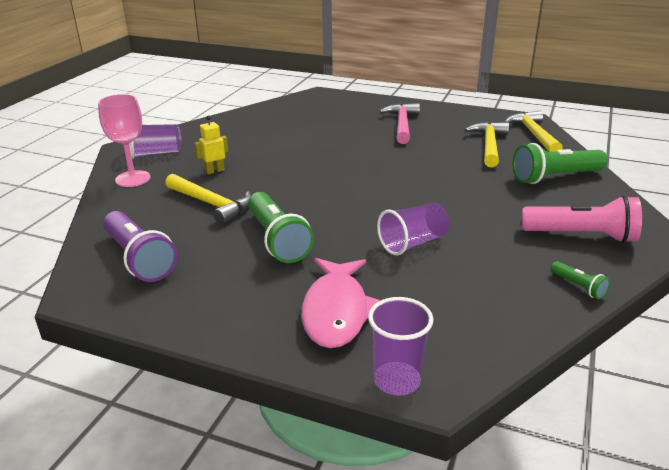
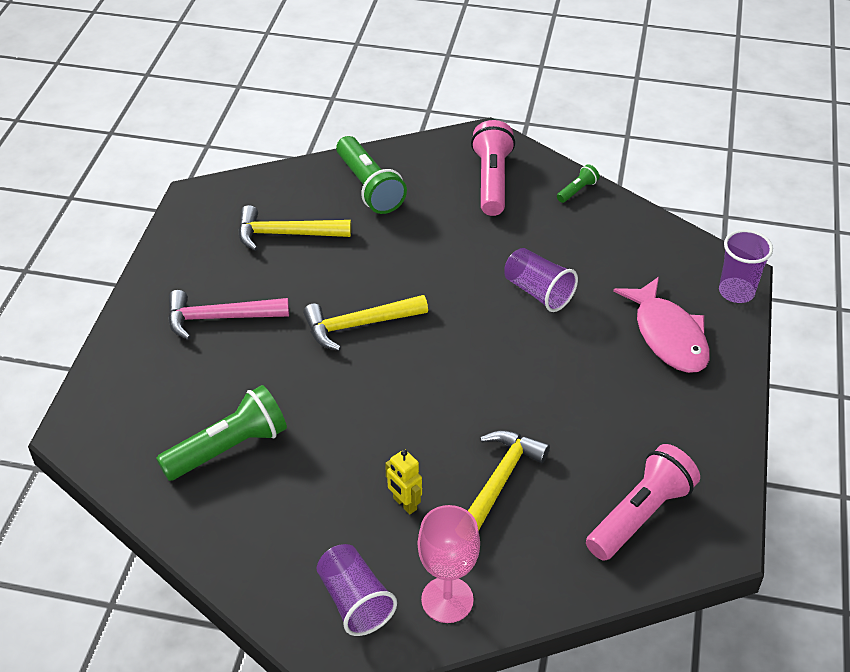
camera: 100 degrees left, 15 degrees up
(139, 259) = (640, 514): purple flashlight -> pink flashlight
(277, 240) = (564, 399): green flashlight -> green flashlight (229, 448)
(336, 311) = (668, 336): pink fish -> pink fish turned 75 degrees clockwise
(534, 134) = (248, 195): yellow hammer -> yellow hammer (359, 325)

